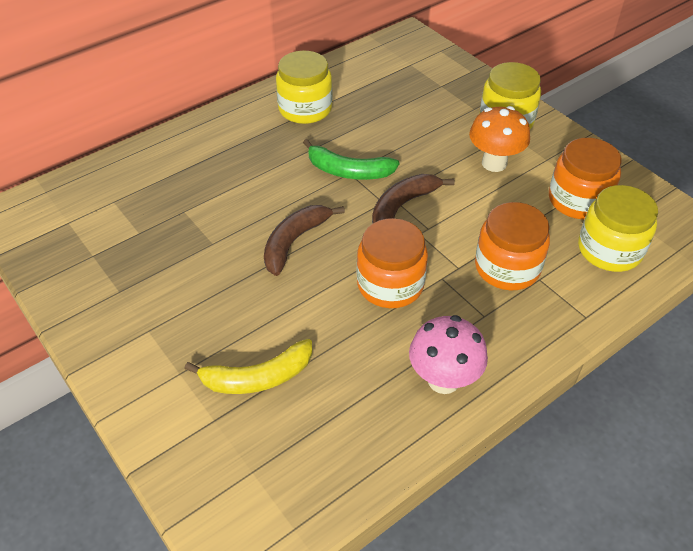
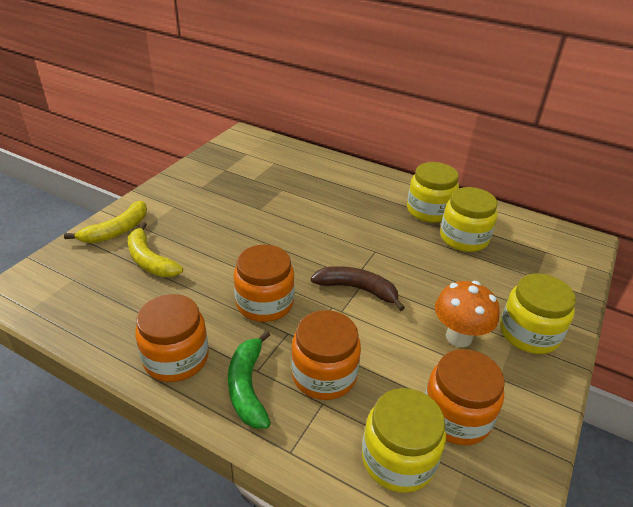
camera: 65 degrees right, 10 degrees down
(167, 406) = (117, 230): none -> yellow banana
(294, 242) = (282, 243): brown banana -> none
(348, 171) = (376, 250): green banana -> green banana (247, 386)
(364, 104) = (464, 238): none -> yellow jar
(443, 380) = (176, 358): pink mushroom -> orange jar

